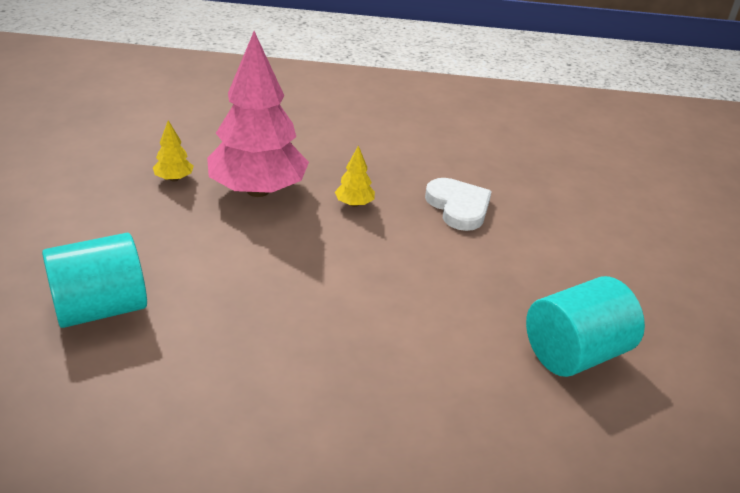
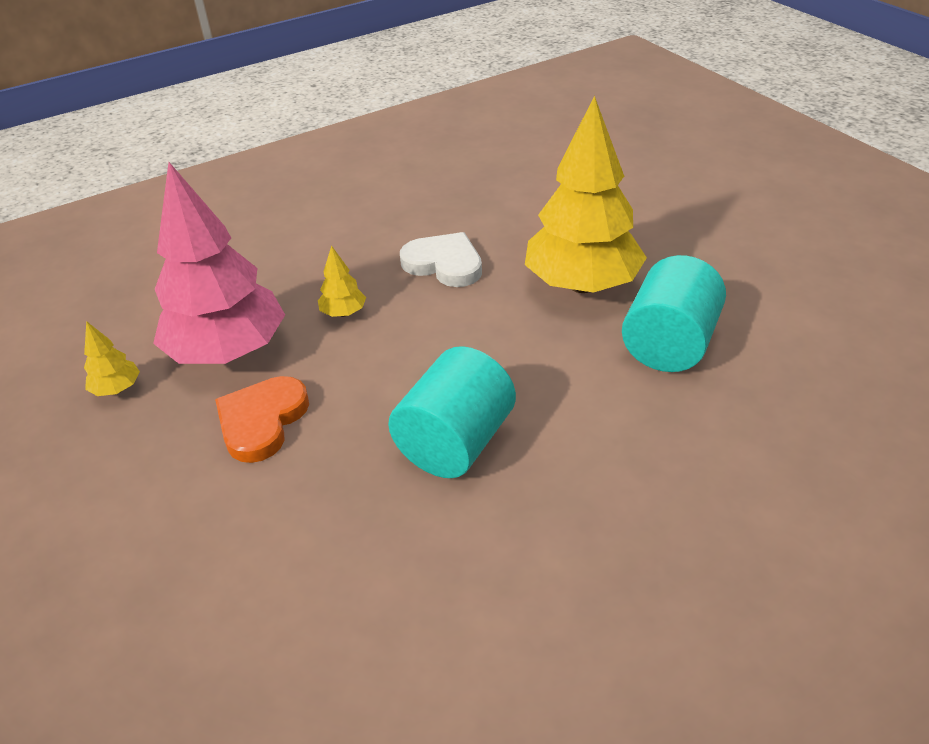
camera: 30 degrees left, 5 degrees up
(101, 308) = (188, 578): turquoise cylinder -> turquoise cylinder (455, 442)
(234, 243) = (262, 421): none -> orange heart
(549, 274) = (582, 285): none -> yellow tree

